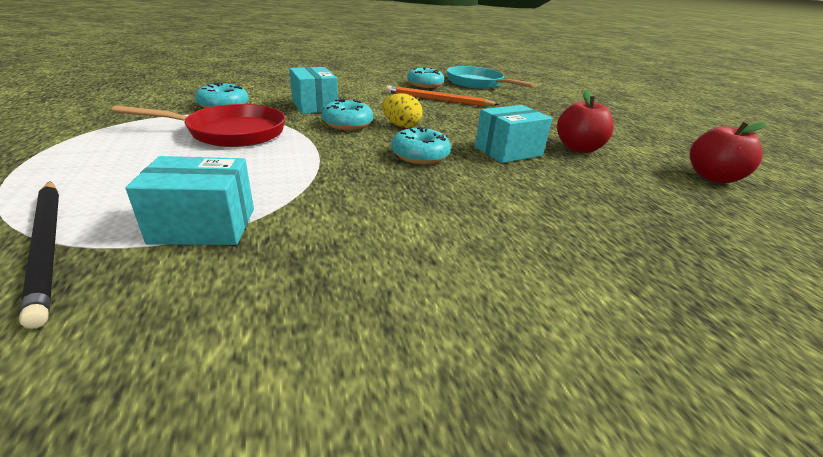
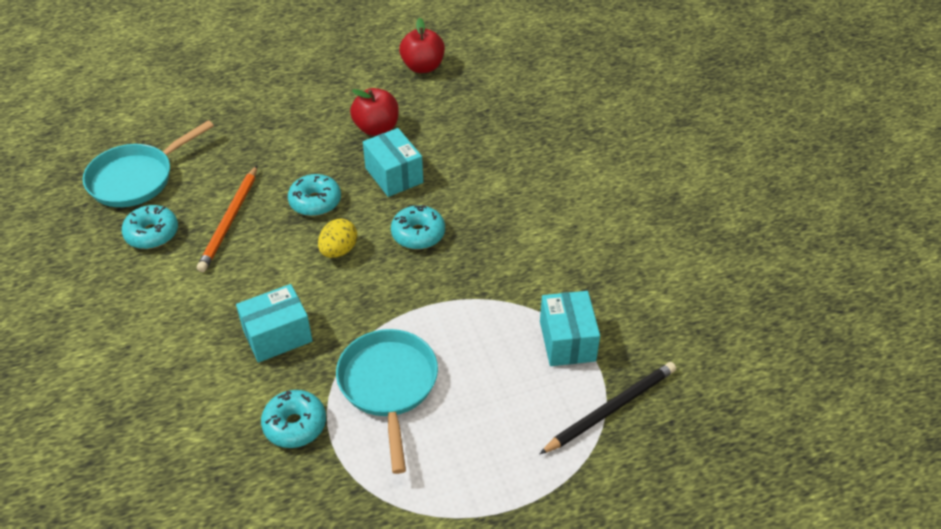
camera: 90 degrees left, 15 degrees up
(231, 132) = (388, 386): red pan -> turquoise pan
(347, 124) = (341, 295): turquoise donut -> turquoise donut (315, 202)

